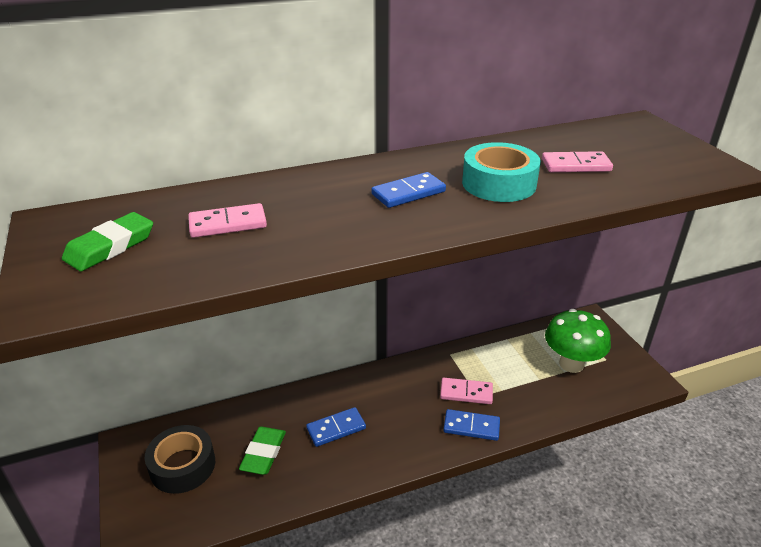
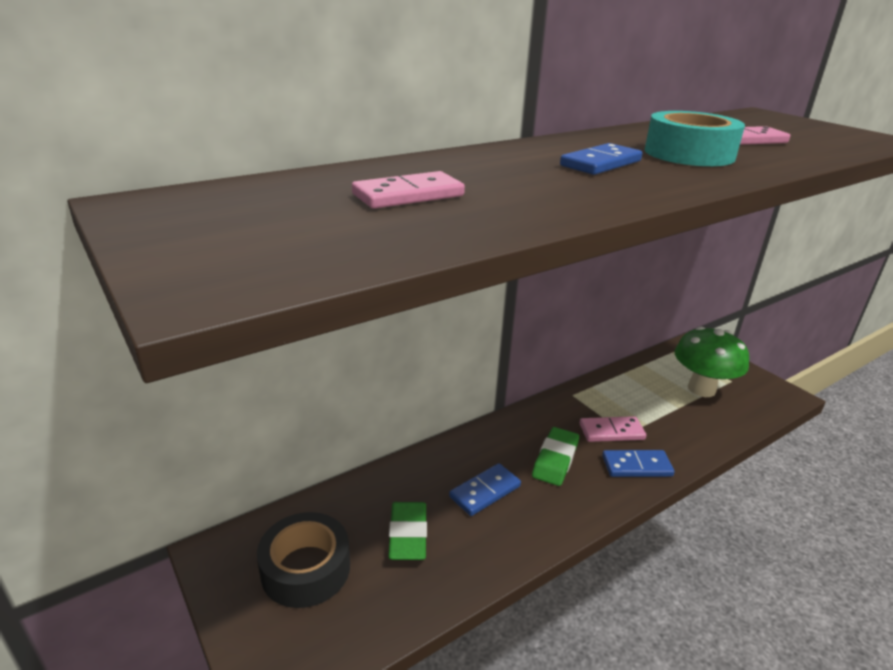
camera: 15 degrees left, 5 degrees down
(110, 247) = (259, 223): green eraser -> green eraser (555, 460)

